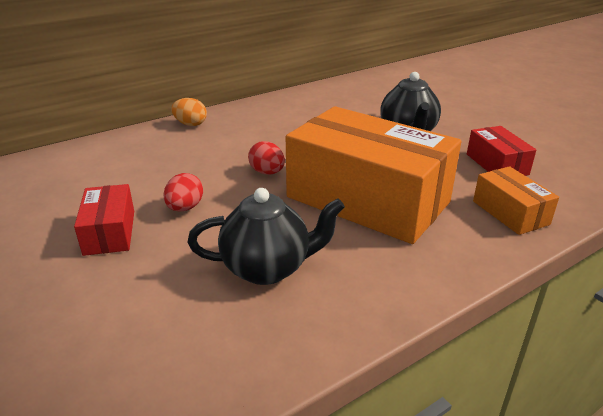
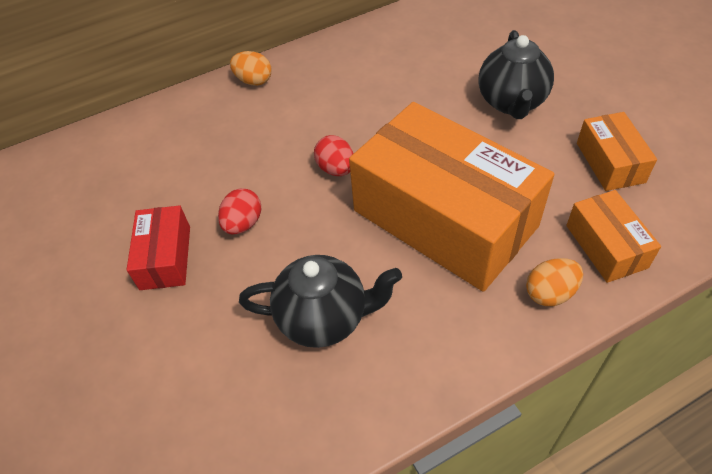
camera: 10 degrees right, 20 degrees up
(472, 243) = (550, 293): none -> orange egg
(496, 164) = (610, 162): red box -> orange box

